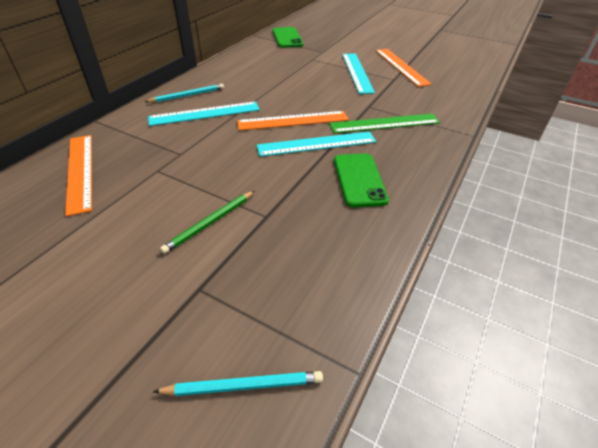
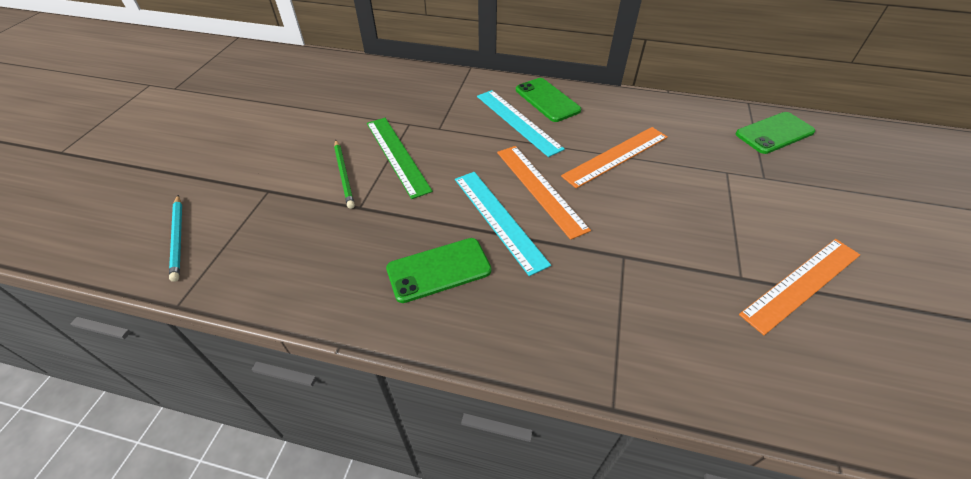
camera: 75 degrees right, 5 degrees up
(80, 171) = (395, 87): orange ruler -> orange ruler (616, 156)
(187, 95) = (547, 100): turquoise pencil -> green phone
(210, 223) = (344, 175): green pencil -> green pencil turned 135 degrees counterclockwise
(357, 72) = (725, 227): turquoise ruler -> none
(384, 123) = (584, 280): green ruler -> green ruler (397, 155)

